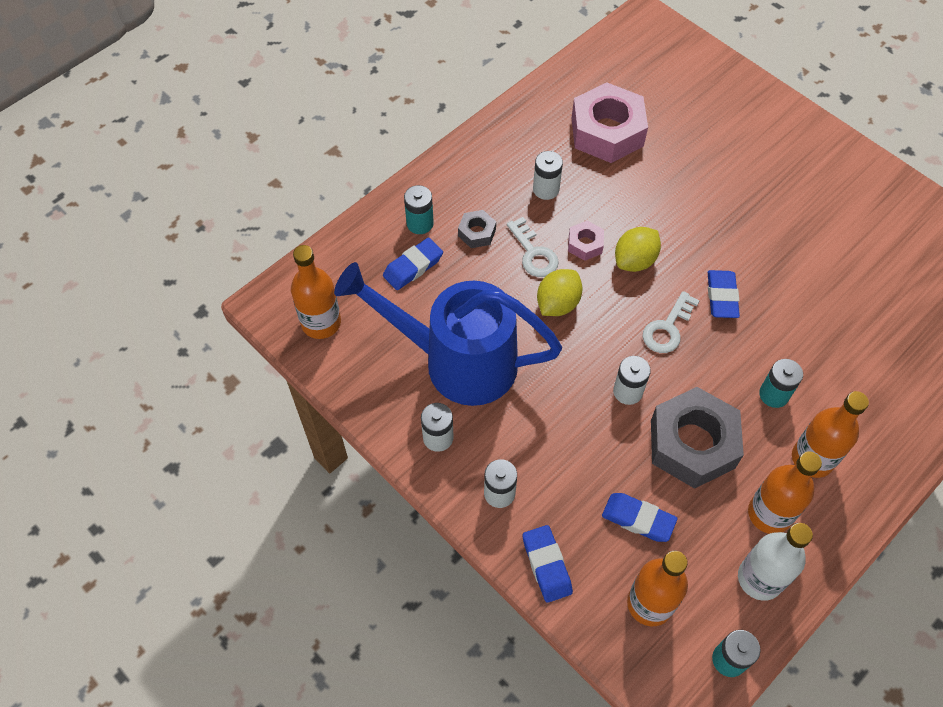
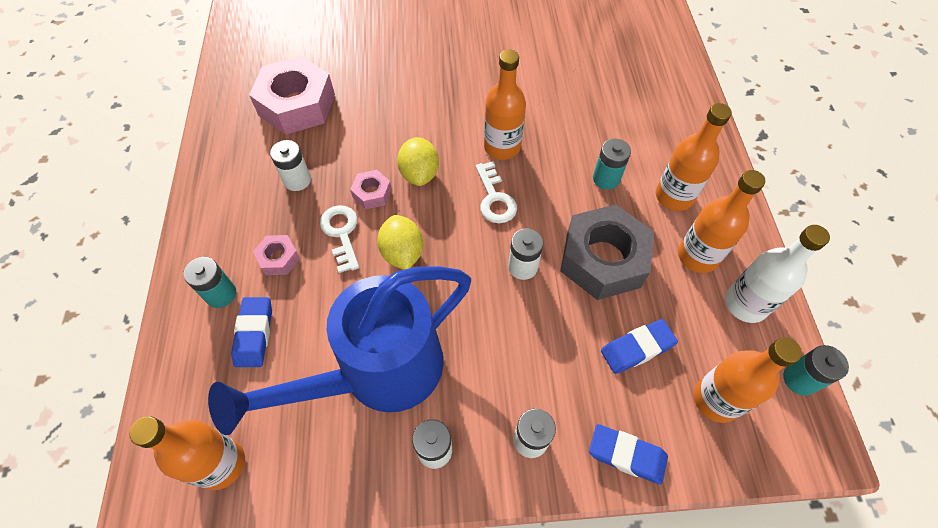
camera: 50 degrees left, 0 degrees up
(477, 233) = (279, 258): grey nut -> pink nut
(533, 253) = (341, 233): white key -> white key turned 120 degrees counterclockwise
(721, 297) = (502, 147): blue eraser -> orange bottle

